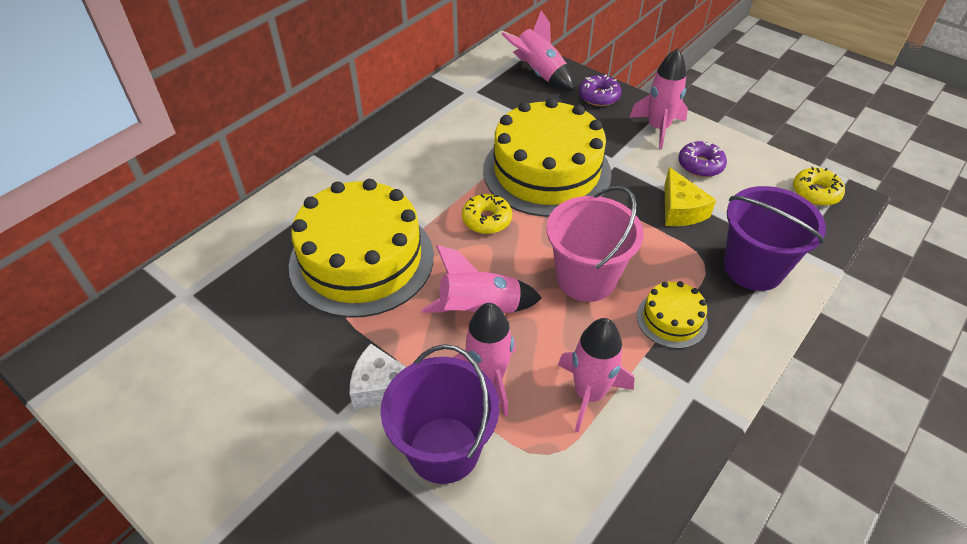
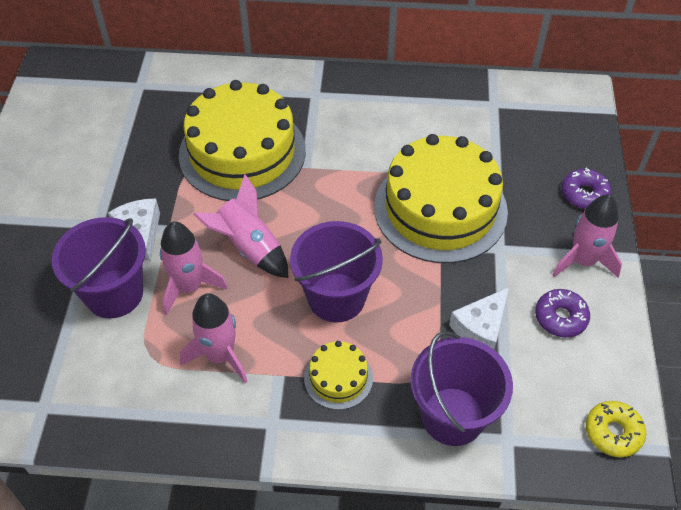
camera: 55 degrees right, 5 degrees up
(486, 220) = (346, 200): yellow donut -> none
(539, 74) = (571, 135): pink rocket -> none
(586, 278) = (336, 297): pink bucket -> purple bucket
(680, 210) = (481, 328): yellow cheese -> white cheese

